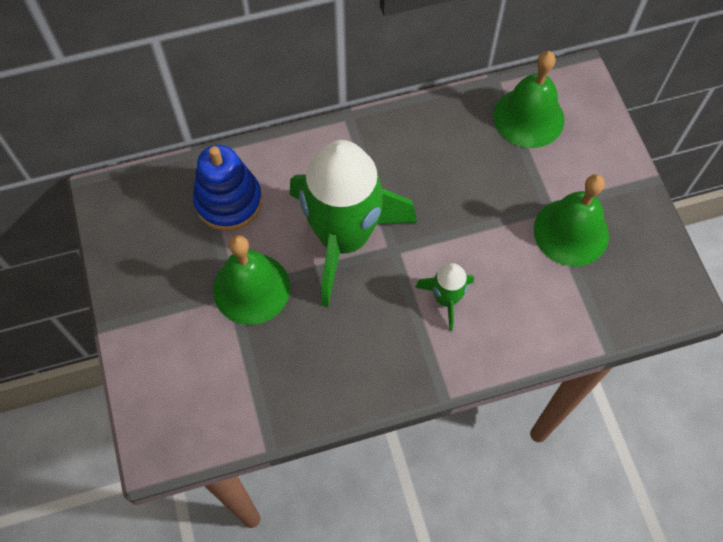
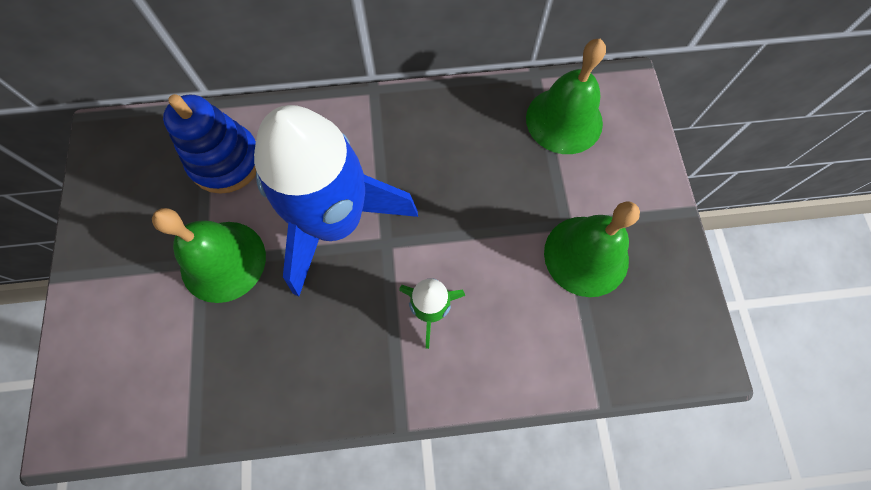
camera: 10 degrees right, 5 degrees up
(344, 238) = (336, 221): green rocket -> blue rocket

